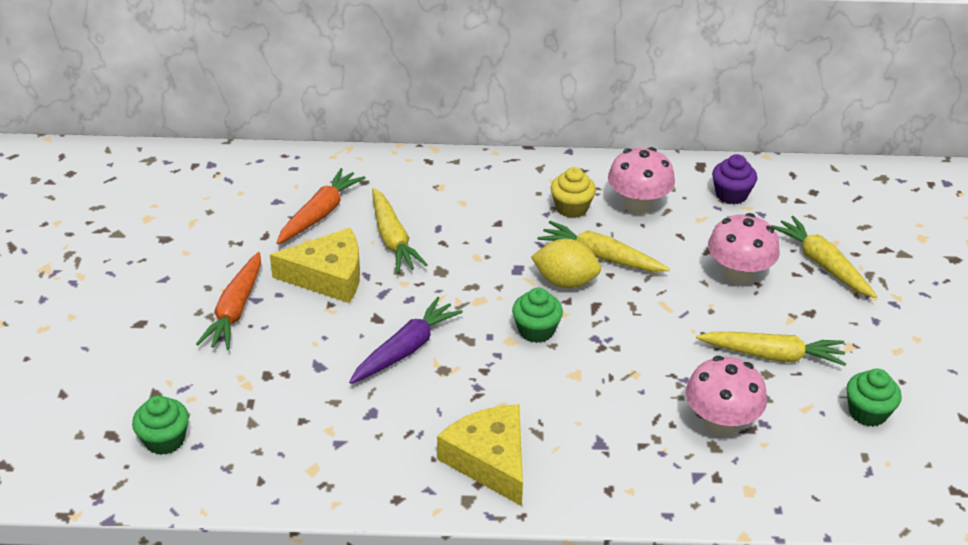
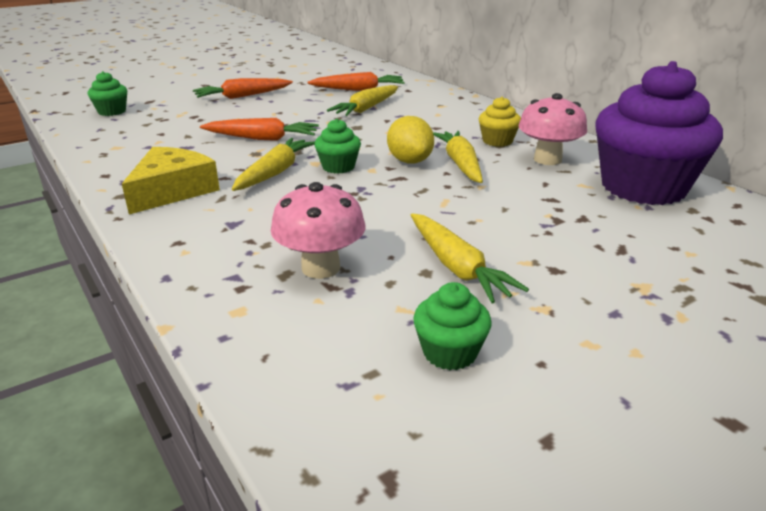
camera: 55 degrees right, 10 degrees down
(328, 276) = (304, 105): yellow cheese -> none
(406, 349) = (262, 138): purple carrot -> orange carrot
(731, 195) = (643, 187): purple cupcake -> purple cupcake, size x2.32
(738, 275) = (541, 220): pink mushroom -> none
(822, 264) = (641, 255): yellow carrot -> yellow carrot (275, 172)

